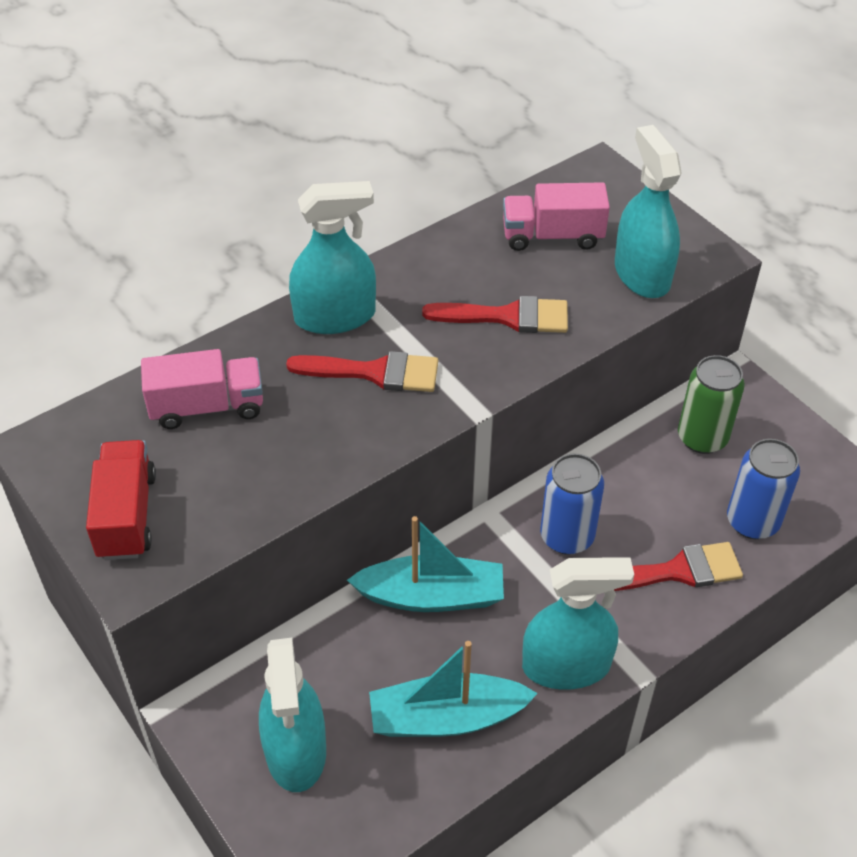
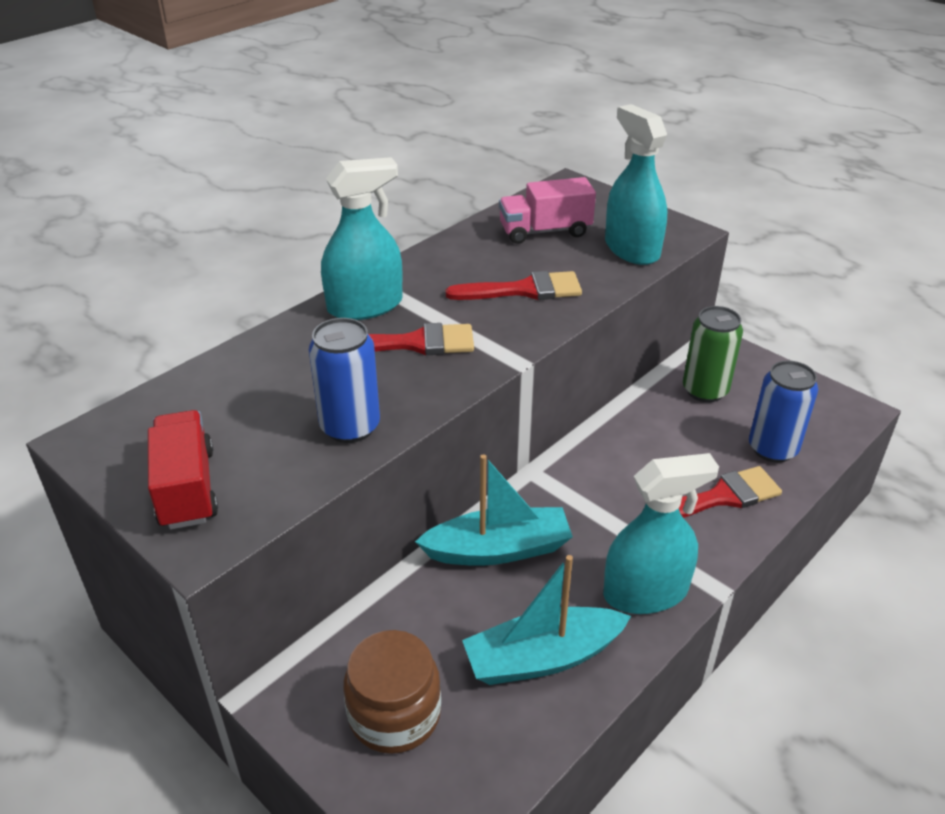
camera: 10 degrees left, 10 degrees down
(207, 407) = (255, 388): pink truck -> none
(296, 750) = (394, 714): turquoise spray bottle -> brown jar
(567, 536) = (611, 482): blue can -> blue can (350, 427)

